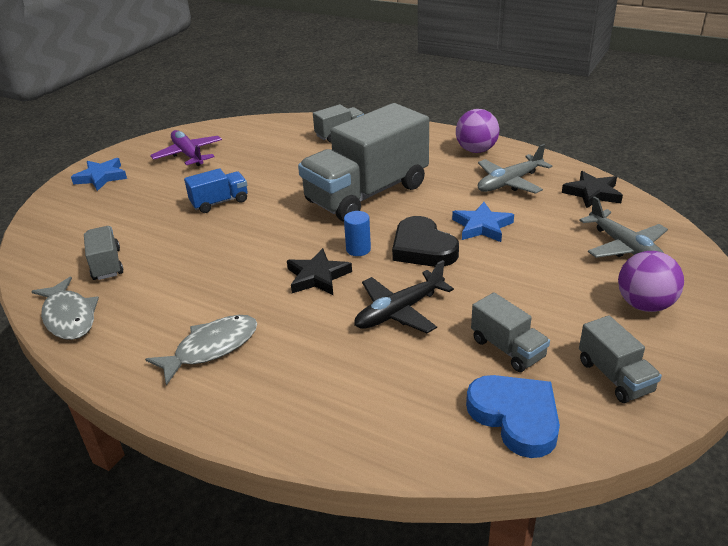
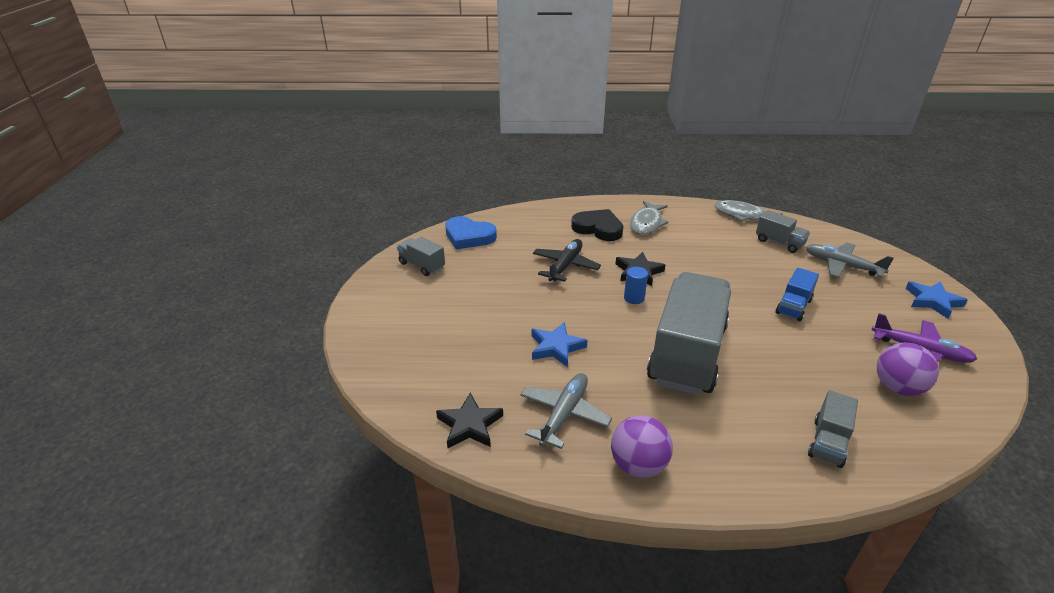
camera: 150 degrees right, 0 degrees up
(422, 248) = (588, 312): black heart -> black heart (598, 228)
(507, 348) = (487, 263): grey truck -> none
(625, 247) = (426, 360): grey plane -> grey plane (842, 266)
(644, 305) = (407, 313): purple ball -> purple ball (897, 388)

